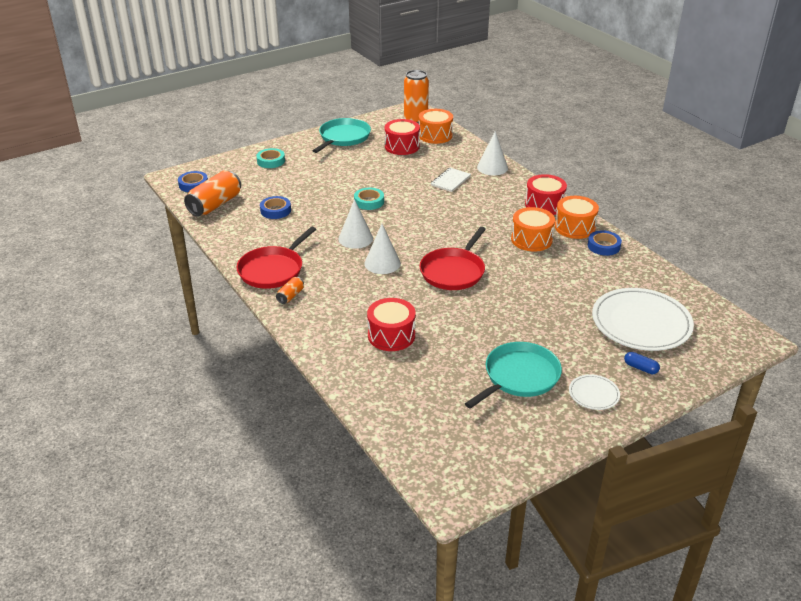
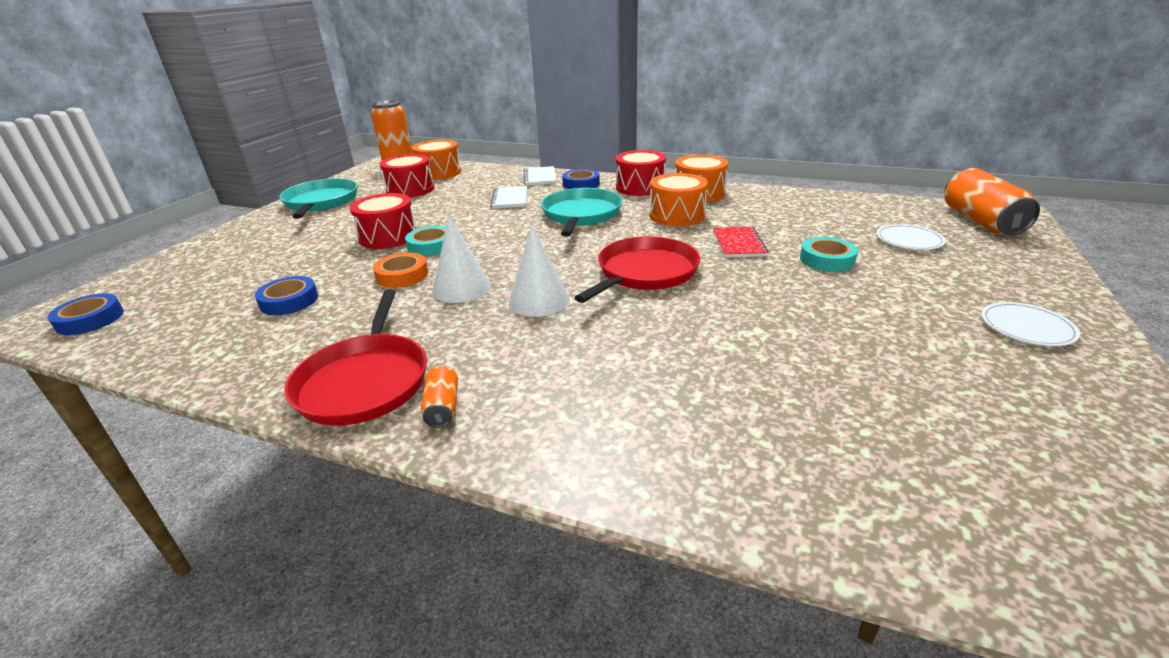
camera: 35 degrees left, 5 degrees down
(215, 205) = (159, 331): orange can -> orange can (981, 221)
(271, 161) = (227, 251): turquoise tape -> turquoise tape (826, 259)
(336, 217) = (402, 275): none -> orange tape
(391, 335) = (687, 385): red drum -> red drum (388, 237)
(453, 271) = (644, 273): red pan -> red pan turned 135 degrees counterclockwise
(492, 167) = (540, 177): white cone -> white notebook
(519, 377) = (926, 352): turquoise pan -> turquoise pan (581, 215)
(533, 277) = (738, 244): none -> red notebook
(603, 246) = (751, 197): blue tape -> blue tape (581, 184)
(640, 368) = (999, 278): blue capsule -> none
(641, 323) = (909, 240): white plate -> white plate, size x0.46

